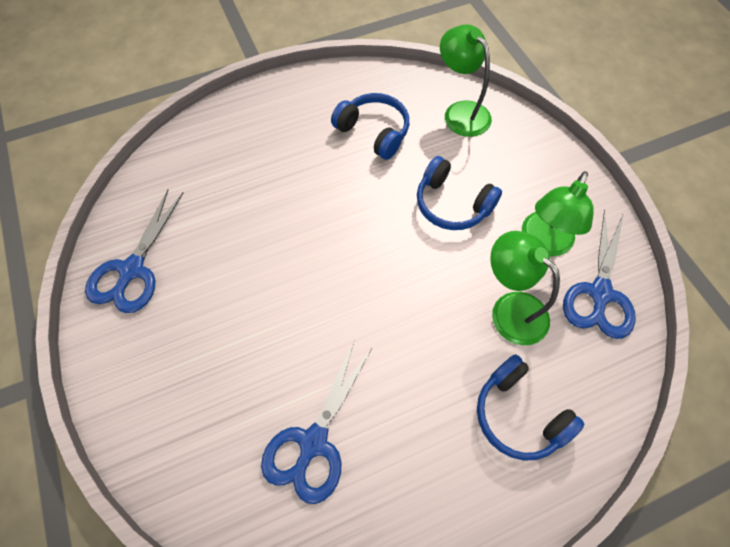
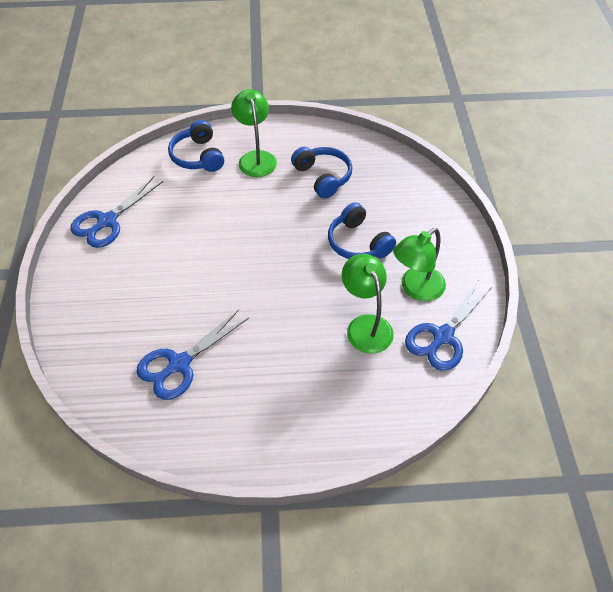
camera: 20 degrees right, 10 degrees down
(461, 112) = (399, 180): green lamp -> green lamp (256, 158)
(518, 414) = (334, 395): blue headphones -> blue headphones (198, 156)

